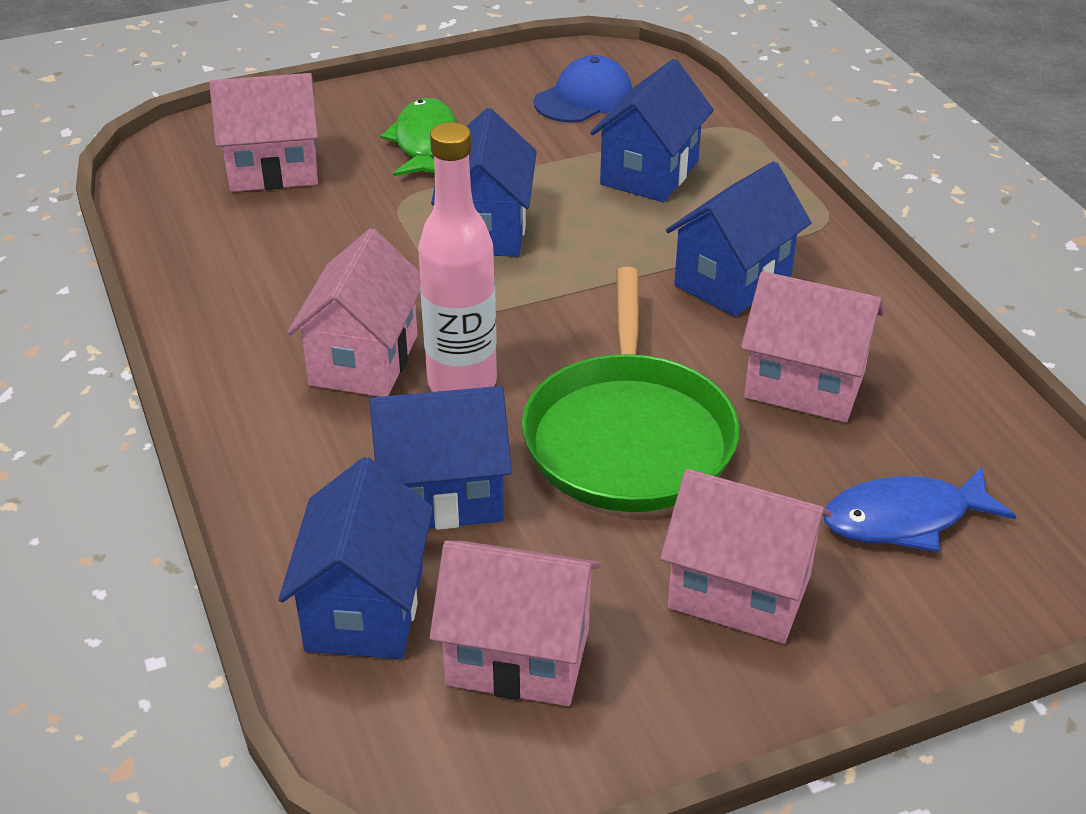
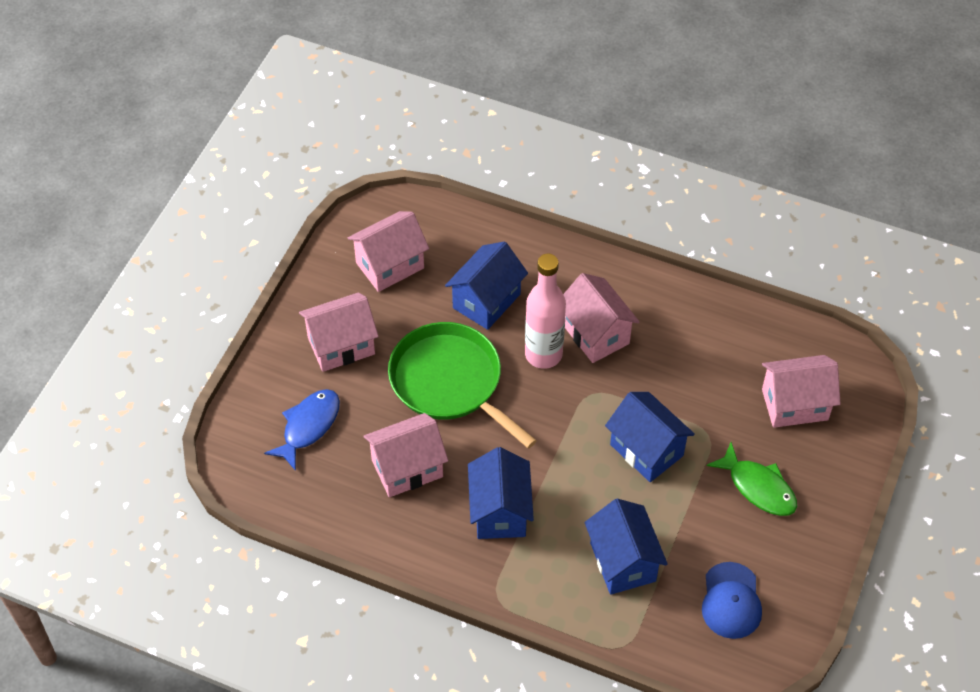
camera: 135 degrees right, 15 degrees up
(273, 170) = (794, 404): pink house -> pink house turned 45 degrees clockwise
(365, 609) = (458, 242): blue house -> none

